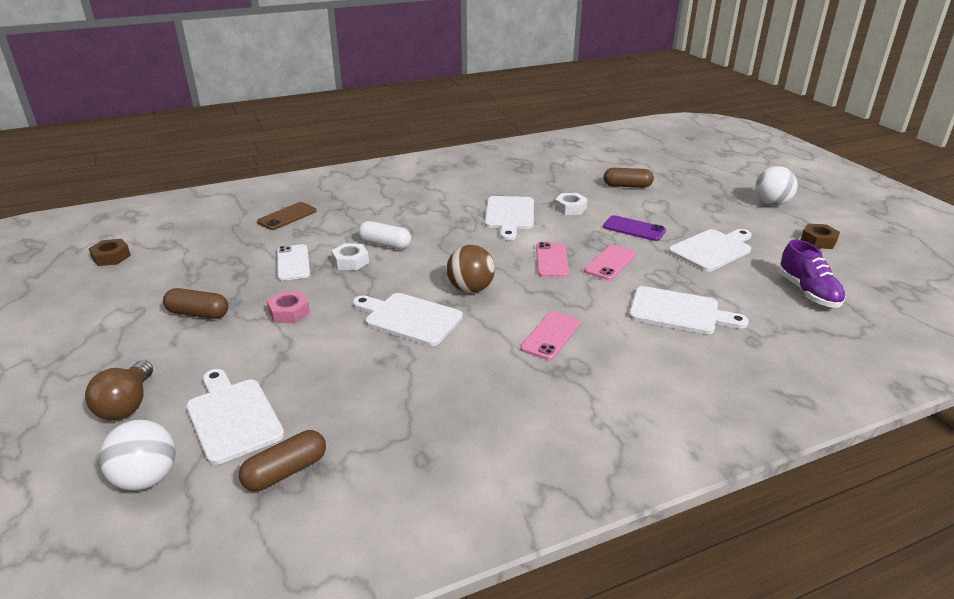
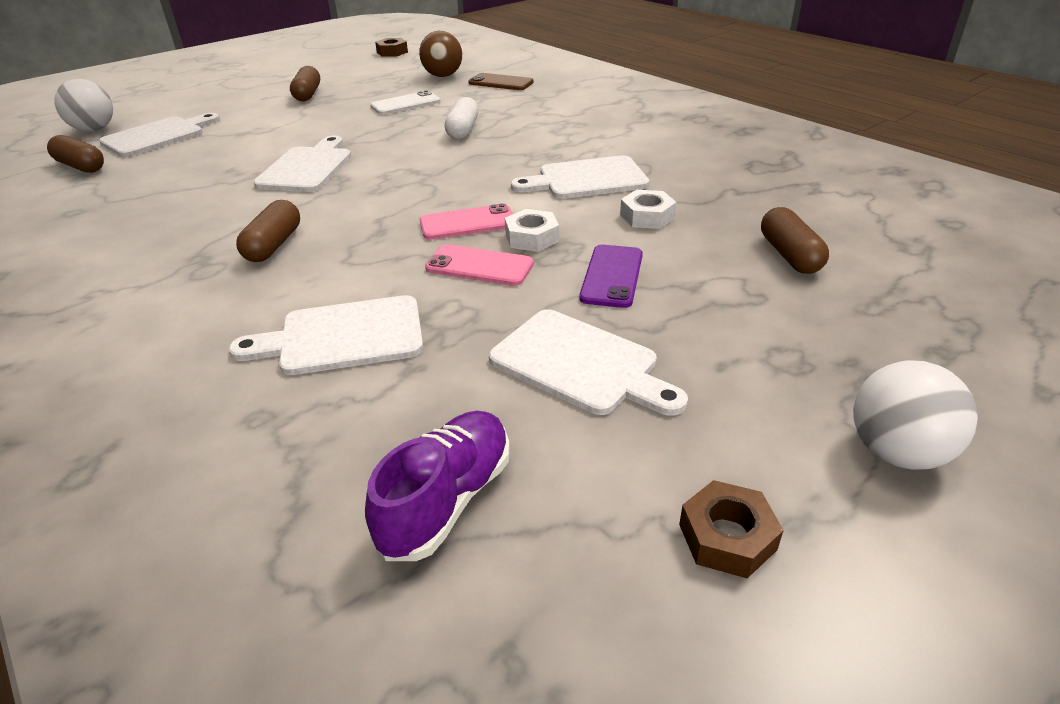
camera: 75 degrees right, 5 degrees up
(127, 405) = (182, 105): brown light bulb -> none
(289, 312) = (313, 121): pink nut -> none
(351, 261) = (417, 123): white nut -> white nut (531, 238)
(470, 289) = (375, 186): brown ball -> brown ball (443, 76)
(550, 336) = (274, 245): pink phone -> brown capsule
(679, 312) = (343, 337): white cutting board -> white cutting board turned 75 degrees clockwise
(808, 292) = (447, 500): purple shoe -> purple shoe turned 150 degrees clockwise

